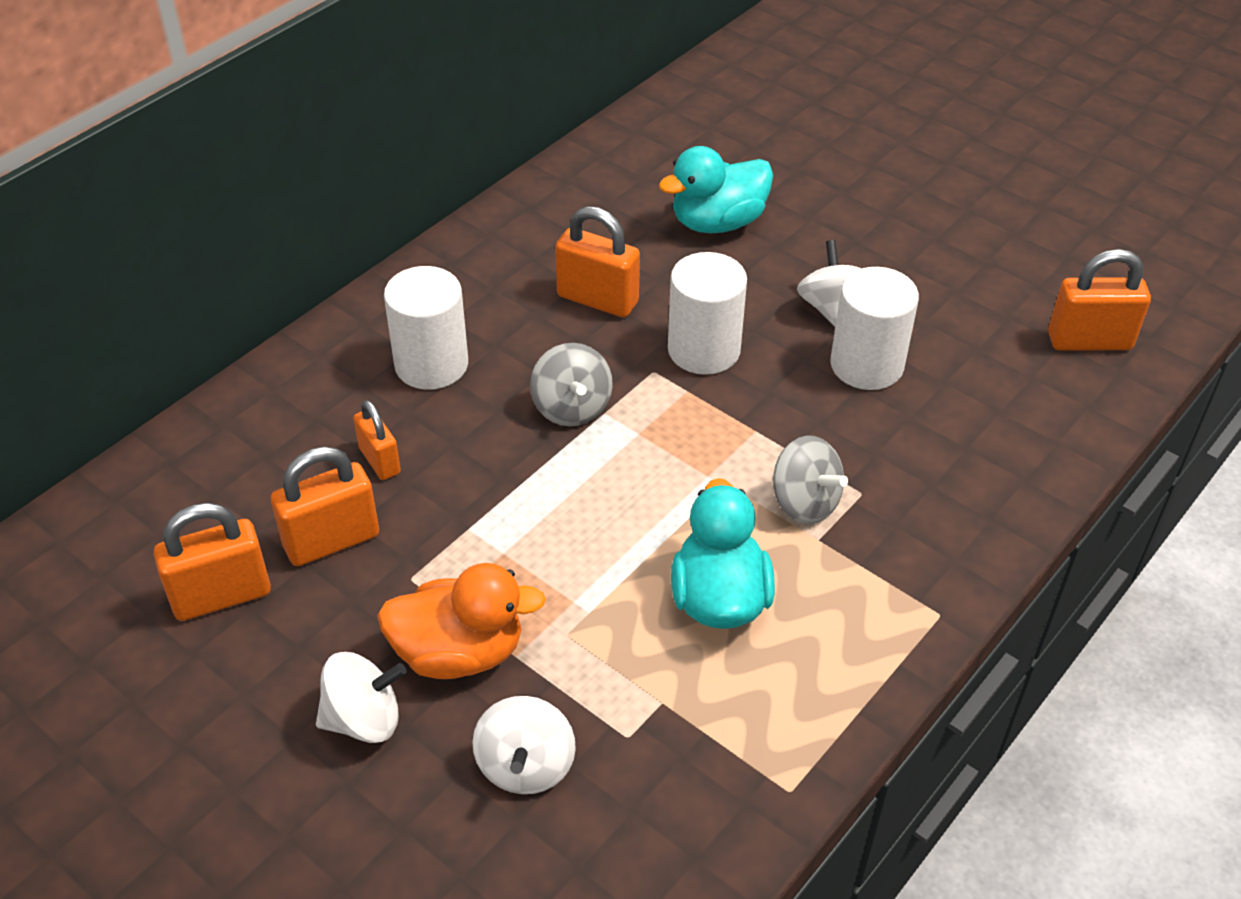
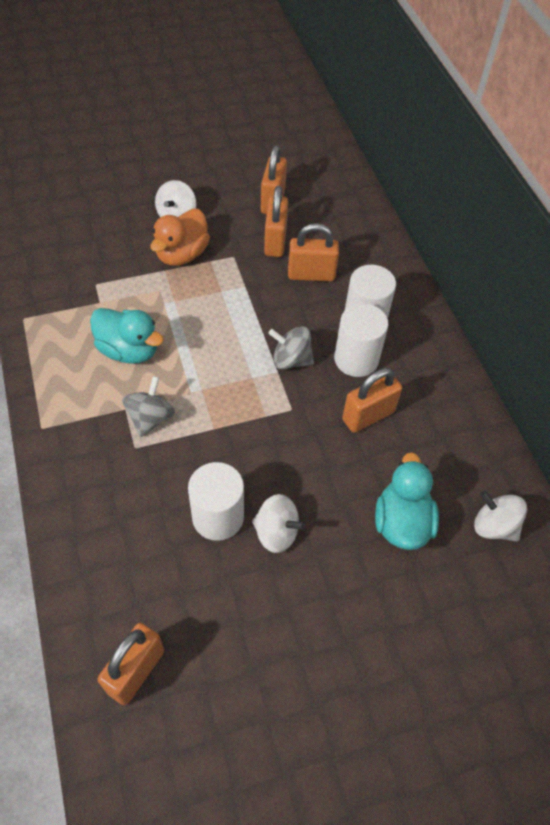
camera: 120 degrees right, 10 degrees up
(379, 461) = (311, 275): orange padlock -> orange padlock, size x1.59
(525, 766) = (113, 249): white spinning top -> white spinning top (494, 526)
(704, 350) = (290, 442): white cylinder -> white cylinder (356, 359)
(804, 503) = (150, 418): grey spinning top -> grey spinning top turned 120 degrees clockwise

